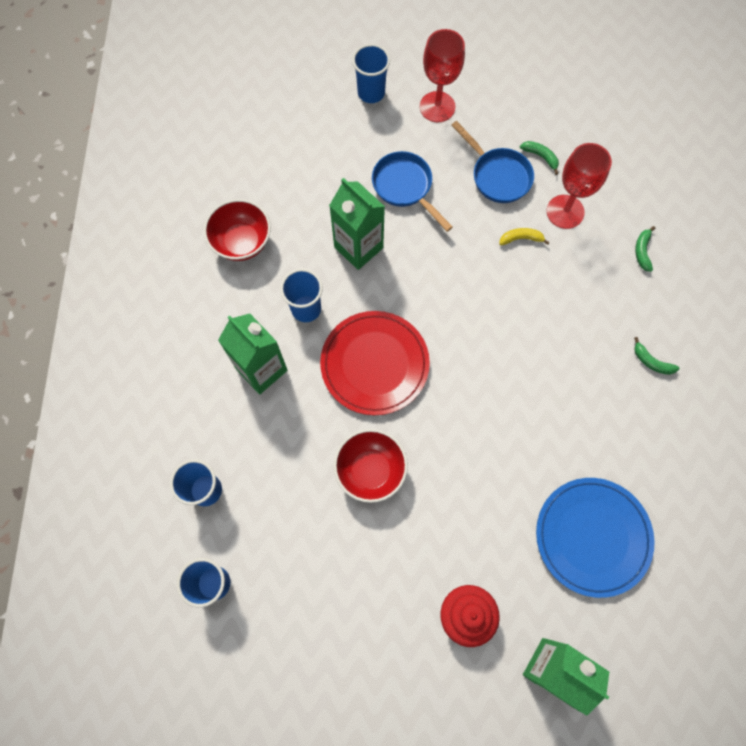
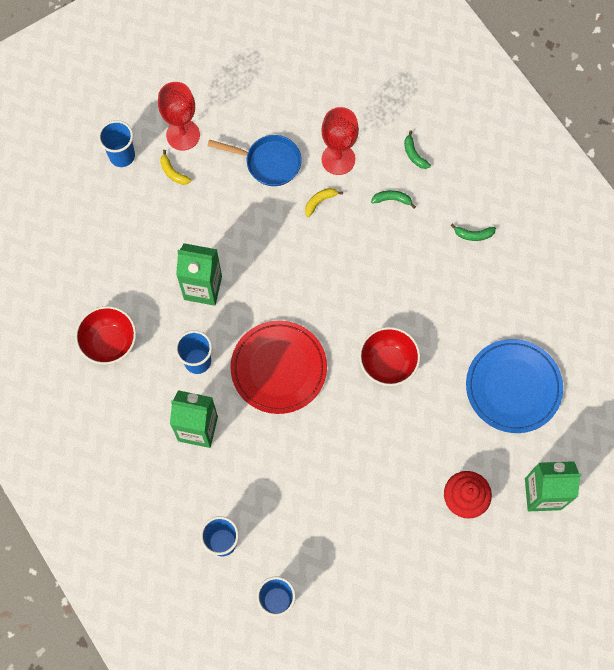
camera: 35 degrees left, 0 degrees up
(370, 470) = (330, 446): red bowl -> red bowl (388, 363)
(405, 133) = (173, 172): none -> yellow banana
(405, 187) = (204, 217): blue pan -> none
(541, 157) = (291, 126): green banana -> green banana (392, 199)

